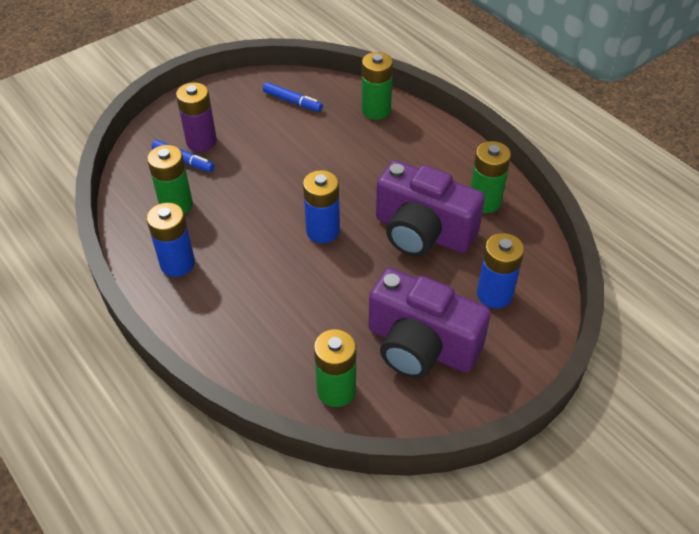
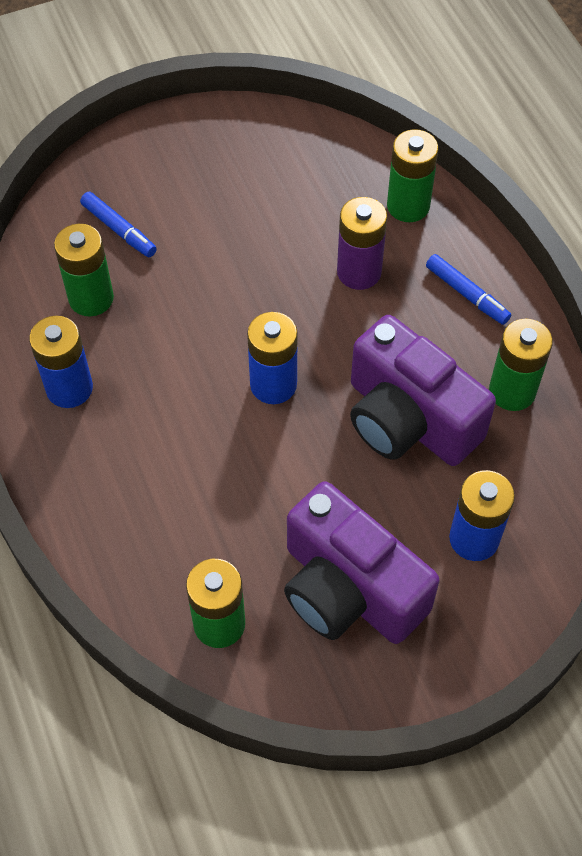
camera: 15 degrees right, 10 degrees up
(201, 141) = (151, 204): purple battery -> purple battery (359, 272)
(292, 101) = (294, 165): blue marker -> blue marker (467, 294)

